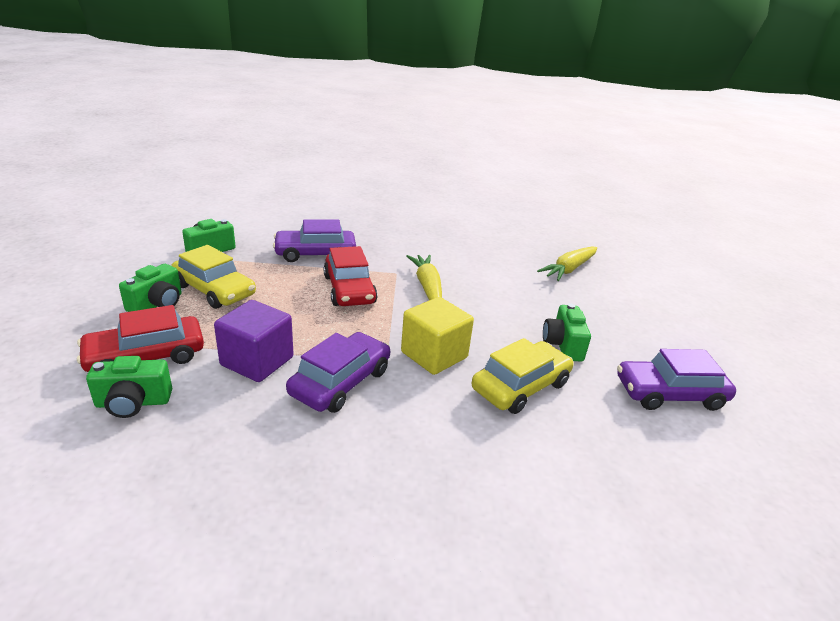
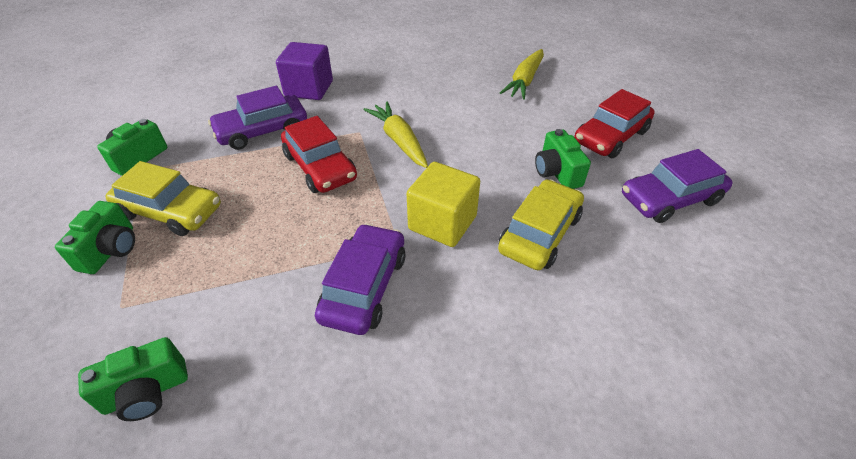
camera: 15 degrees left, 15 degrees up
(146, 356) = (131, 325): red car -> red car (610, 136)
(257, 361) = (263, 290): purple cube -> purple cube (309, 89)

